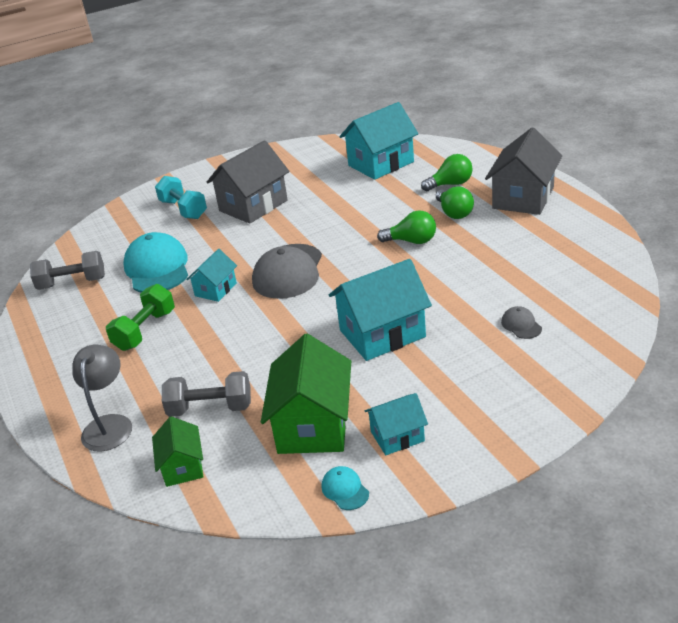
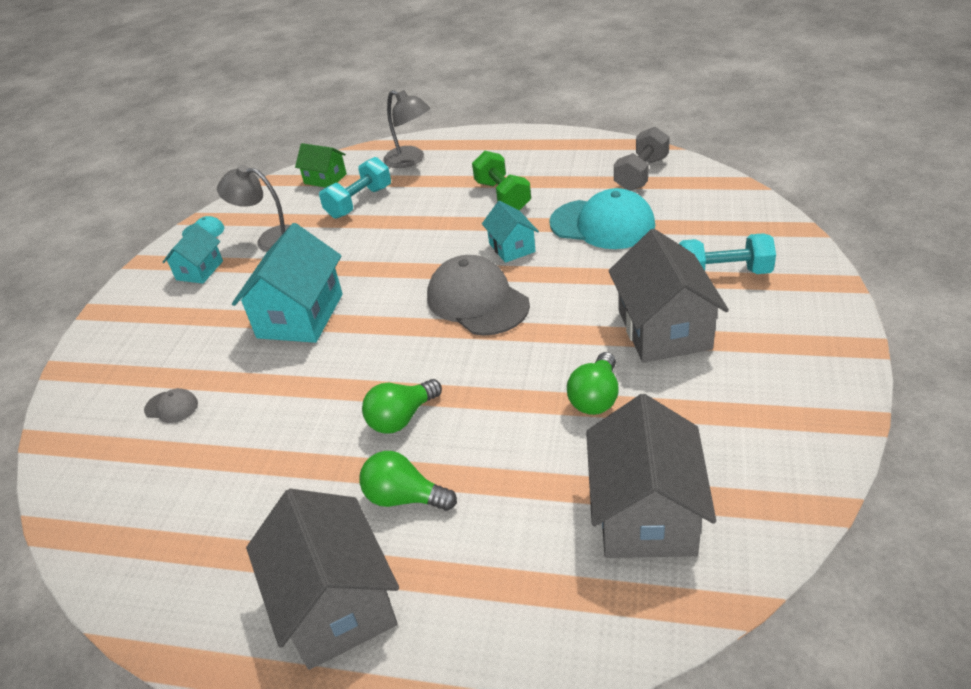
camera: 130 degrees right, 5 degrees up
(210, 408) = (359, 202): grey dumbbell -> turquoise dumbbell
(313, 425) = (270, 239): green house -> grey lamp
(381, 163) = (646, 513): turquoise house -> grey house
(450, 184) = (479, 550): green light bulb -> green light bulb (596, 397)

